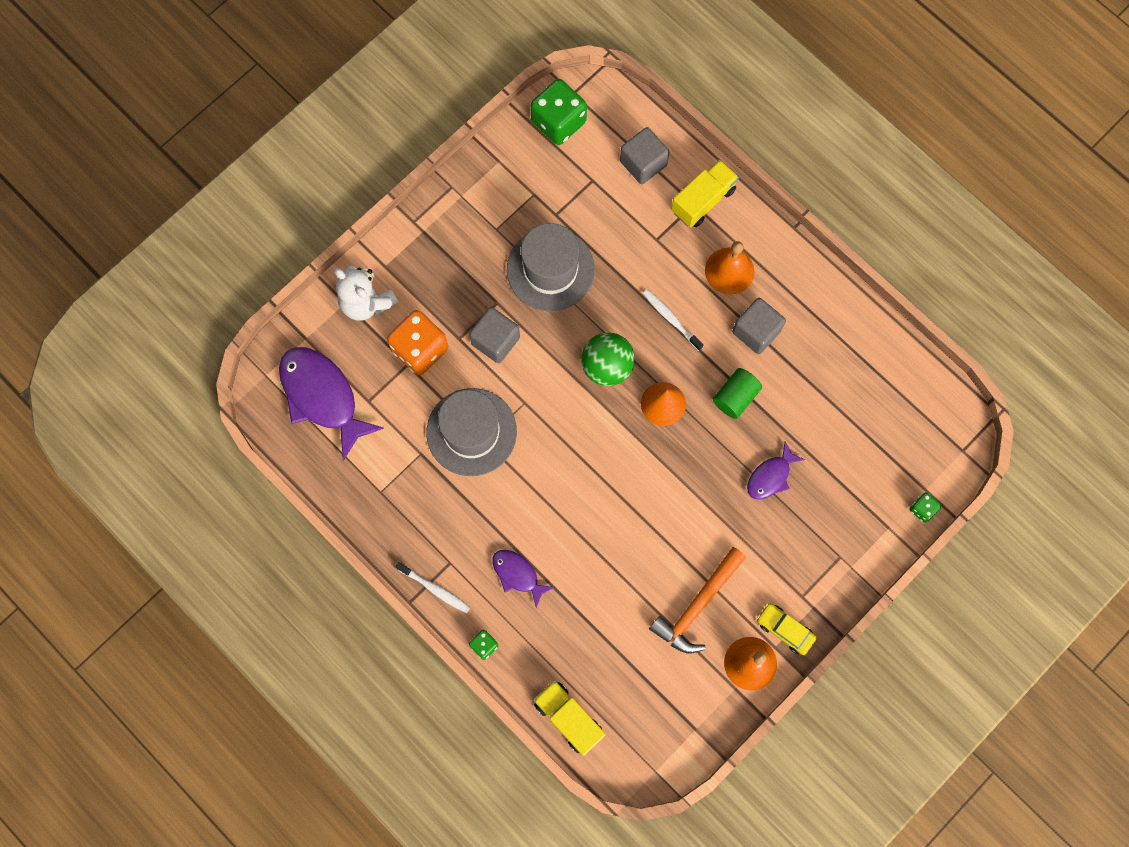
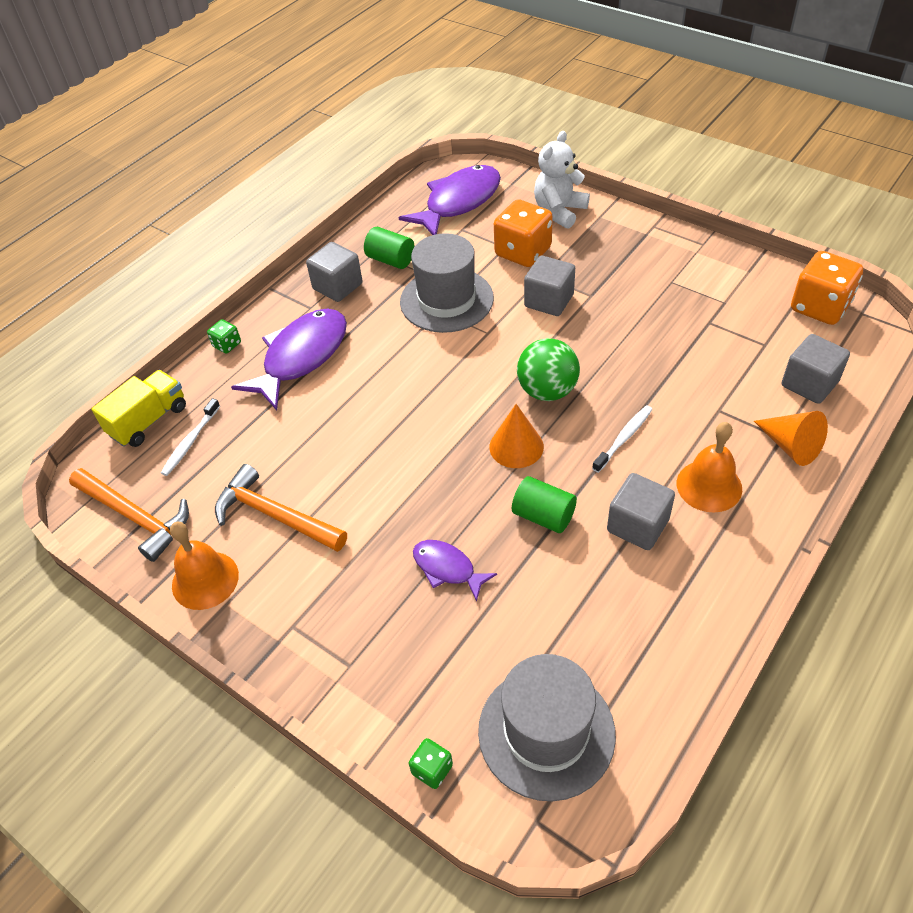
camera: 85 degrees right, 25 degrees down
(398, 477) = (391, 260): none -> green cylinder
(425, 533) = (337, 286): none -> grey cube
(435, 589) = (282, 302): white toothbrush -> white toothbrush (190, 442)
(518, 574) = (301, 357): purple fish -> purple fish, size x1.89
(550, 269) = (643, 328): grey hat -> grey hat (546, 732)
(558, 122) = (819, 307): green dice -> orange dice
(677, 723) = (136, 517): none -> orange hammer
(703, 200) = (790, 446): yellow truck -> orange cone
(785, 629) = (248, 612): yellow car -> none

